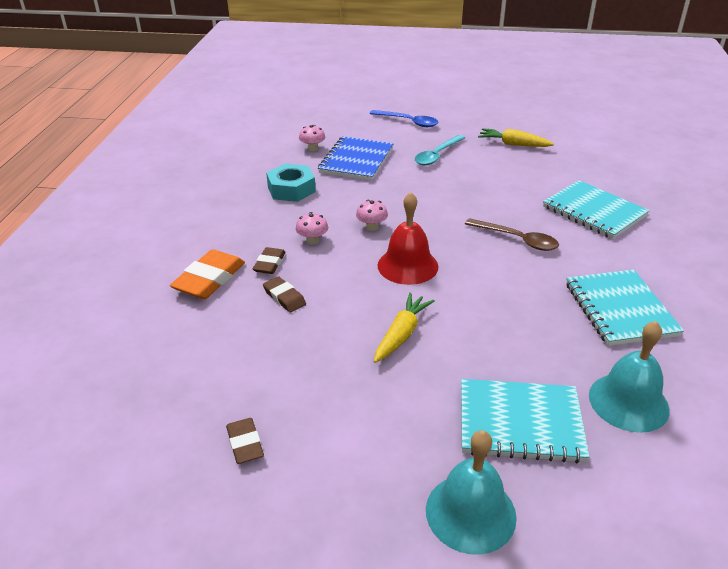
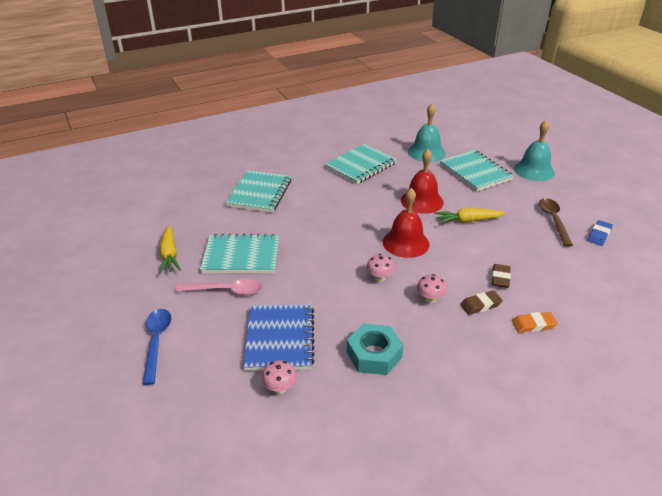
camera: 125 degrees left, 0 degrees up
(210, 279) = (533, 324): orange eraser -> orange eraser, size x0.58
(245, 443) = (599, 235): brown eraser -> blue eraser
(356, 160) = (280, 338): blue notebook -> blue notebook turned 75 degrees counterclockwise
(437, 155) = (226, 291): turquoise spoon -> pink spoon
(479, 172) = (241, 256): none -> turquoise notebook
(480, 319) = (422, 201): none -> red bell
(517, 240) = (327, 212): brown spoon -> brown spoon (553, 220)

